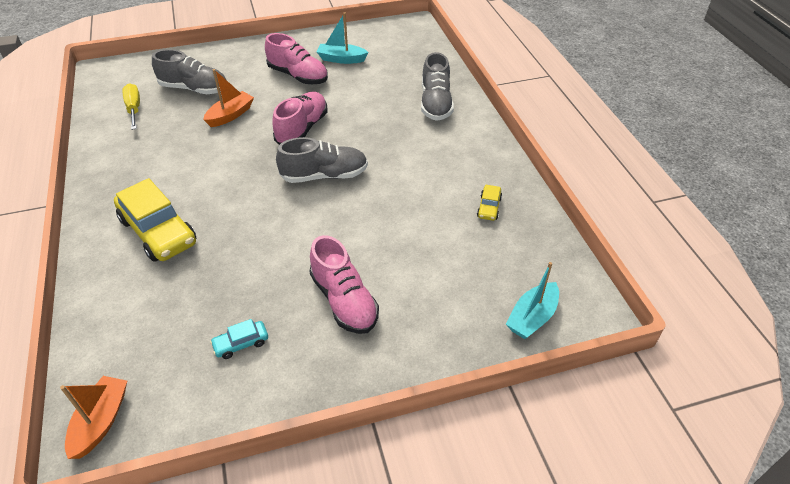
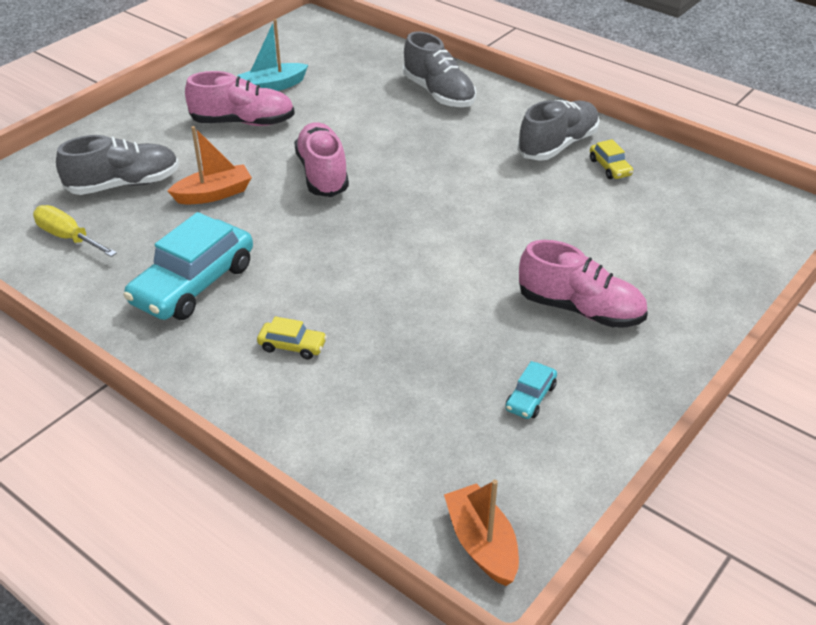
camera: 35 degrees left, 5 degrees down
(157, 166) = (193, 284): none -> turquoise car
(158, 231) = (292, 346): yellow car -> yellow car, size x0.45
(230, 115) = (214, 194): orange boat -> orange boat turned 60 degrees clockwise
(324, 175) = (410, 208): grey shoe -> grey shoe (558, 145)
(532, 317) = (756, 240): turquoise boat -> none

